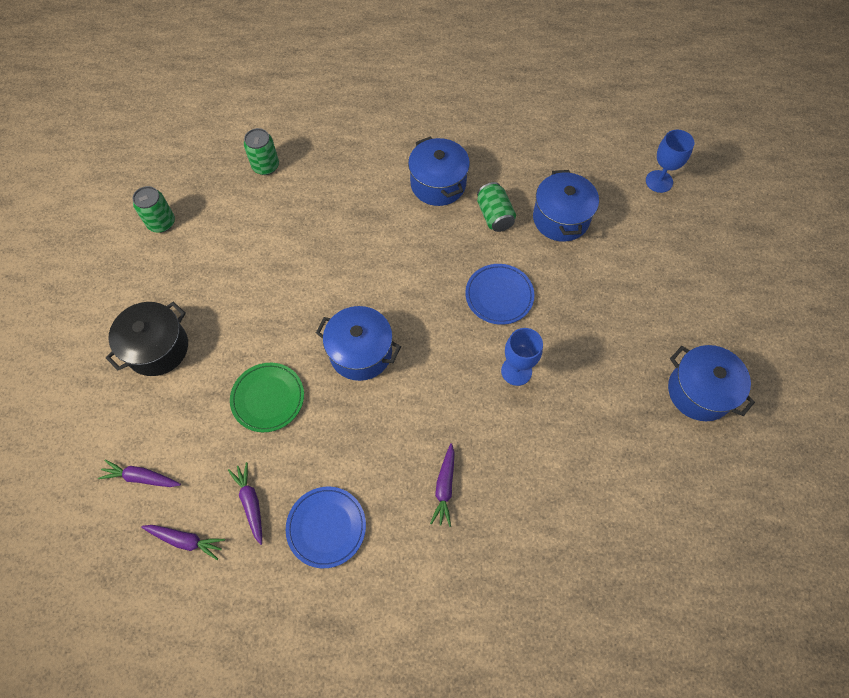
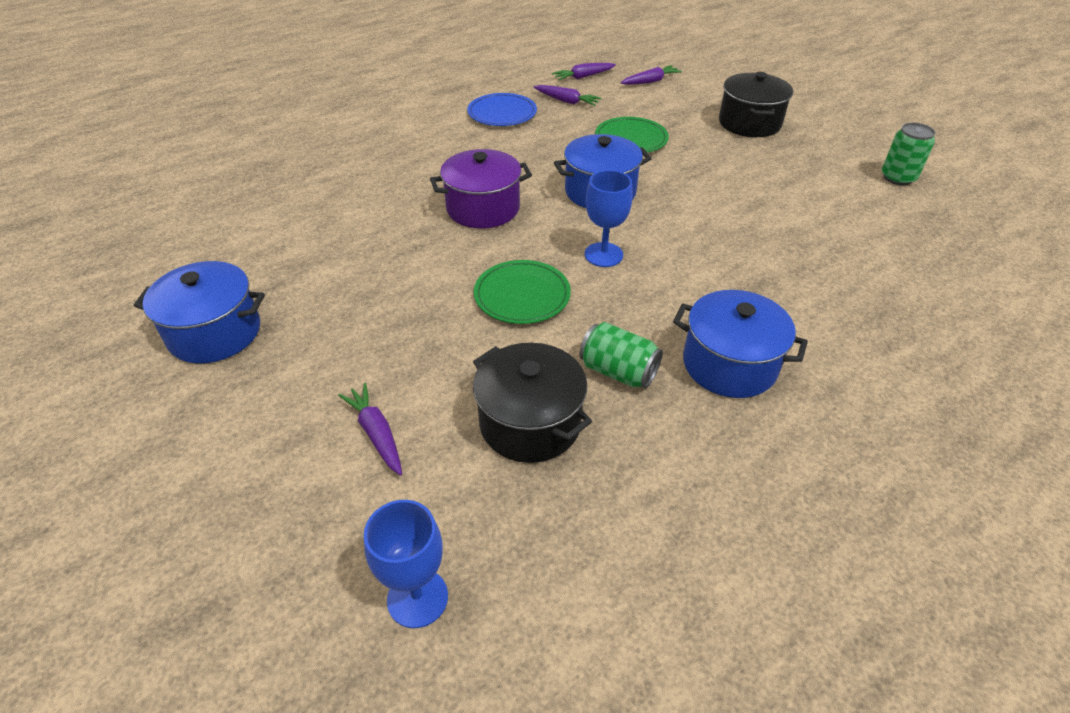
camera: 140 degrees right, 20 degrees down
(266, 166) = (917, 265): green can -> none
(444, 487) = (436, 161): purple carrot -> purple carrot (376, 433)
(456, 395) = (483, 208): none -> purple pot
(499, 296) = (522, 295): blue plate -> green plate
(516, 371) = (442, 249): blue goblet -> blue goblet (603, 255)
(561, 218) = (530, 423): blue pot -> black pot

